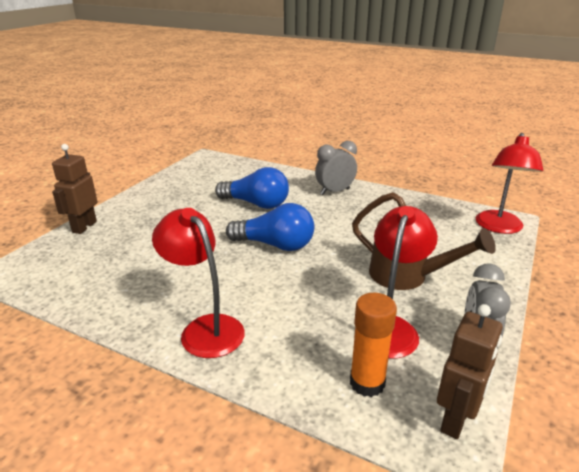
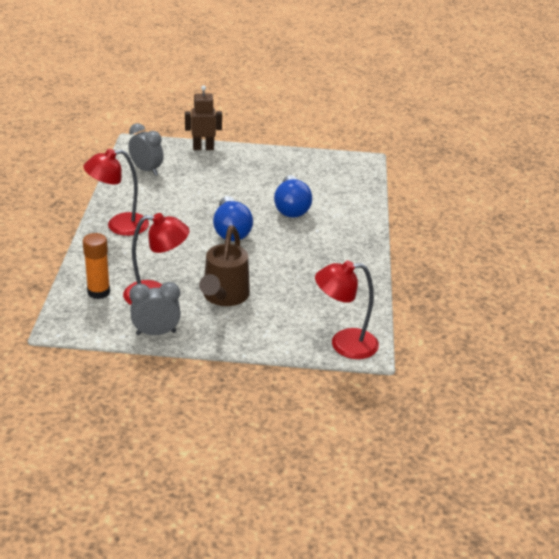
camera: 65 degrees right, 5 degrees up
(205, 328) = (119, 226): red lamp -> red lamp turned 135 degrees counterclockwise
(335, 191) = (348, 243): grey clock -> grey clock (146, 170)
(456, 420) = (82, 327): brown robot -> none

